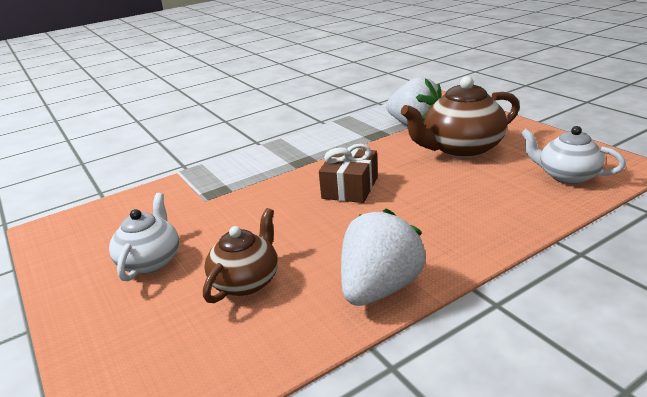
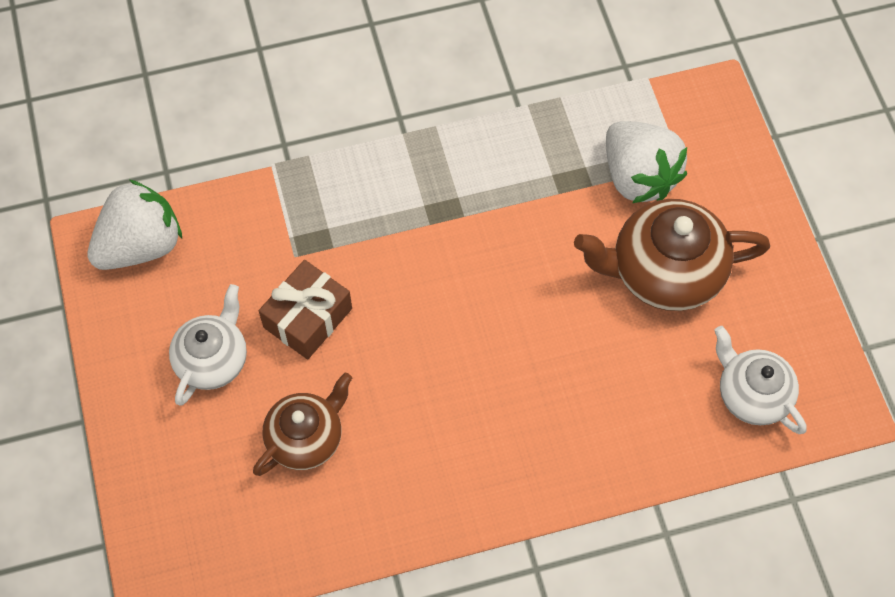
camera: 15 degrees right, 35 degrees up
(350, 188) = (479, 305): brown gift -> brown gift (308, 318)
(379, 288) = (434, 503): white strawberry -> white strawberry (141, 245)

